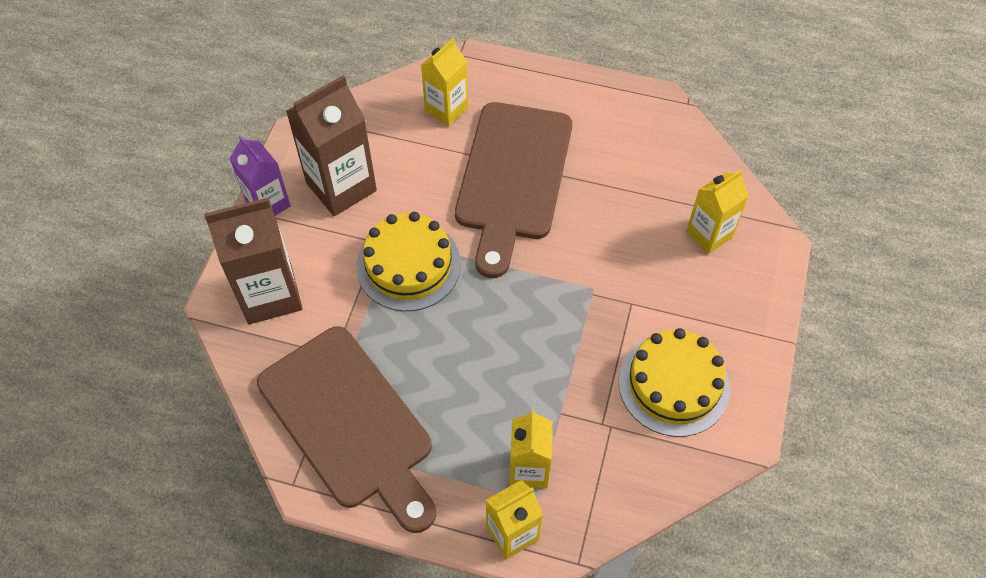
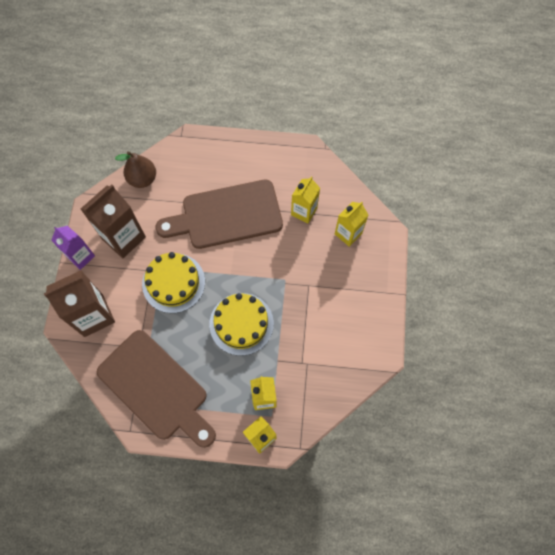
camera: 10 degrees left, 10 degrees up
(388, 106) = (142, 179): none -> brown pear
(446, 109) = (179, 175): yellow carton -> yellow carton (304, 211)
(512, 178) = (226, 215): brown cutting board -> brown cutting board turned 75 degrees clockwise
(674, 384) = (339, 332): yellow cake -> yellow cake (241, 324)

